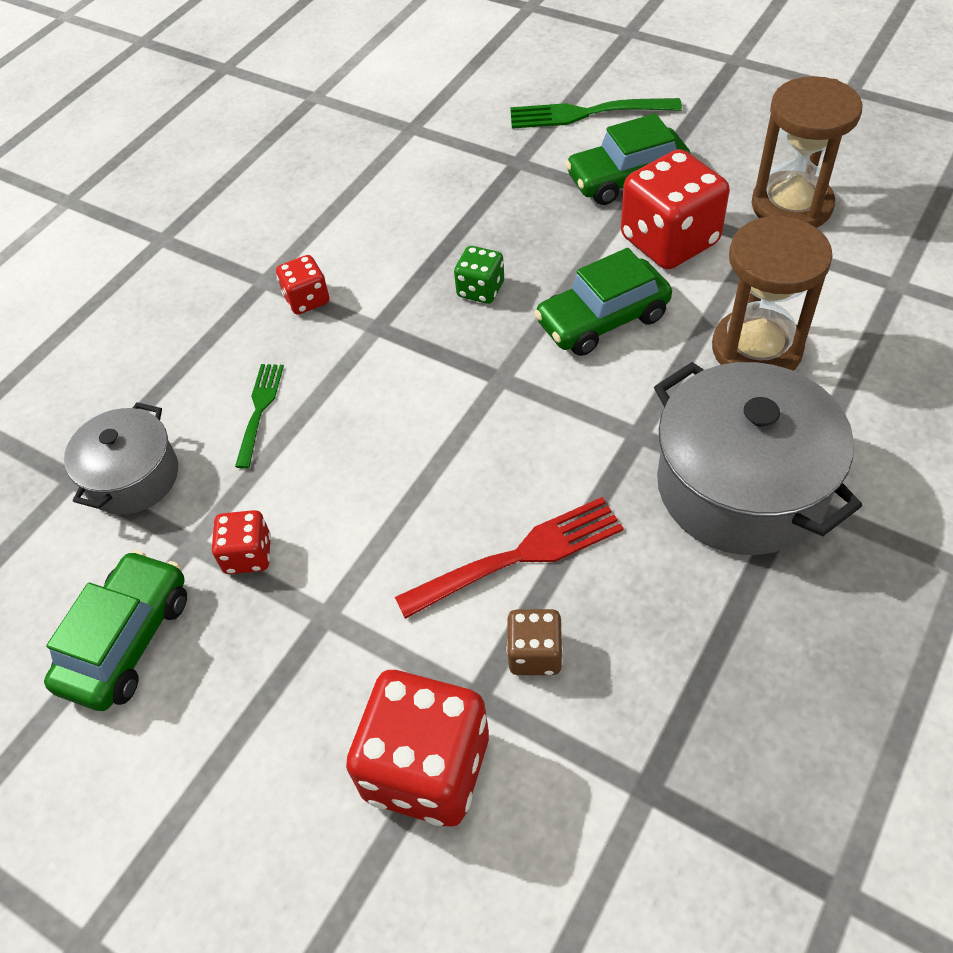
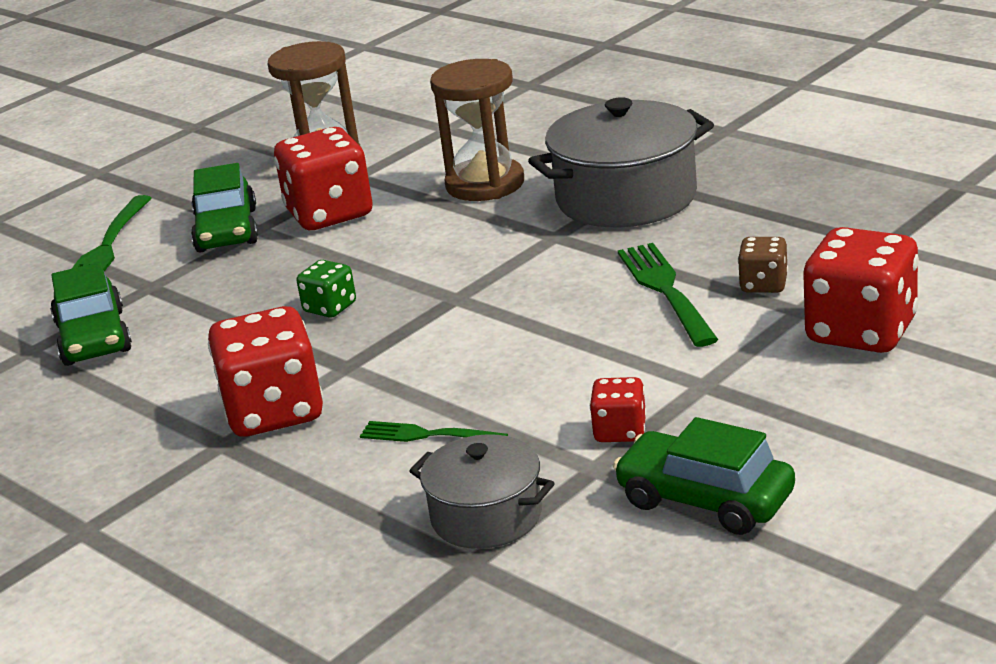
camera: 80 degrees left, 25 degrees down
(307, 299) = (274, 412): red dice -> red dice, size x1.97
(518, 557) = (666, 291): red fork -> green fork
(602, 320) = (410, 247): green car -> green car (94, 338)

